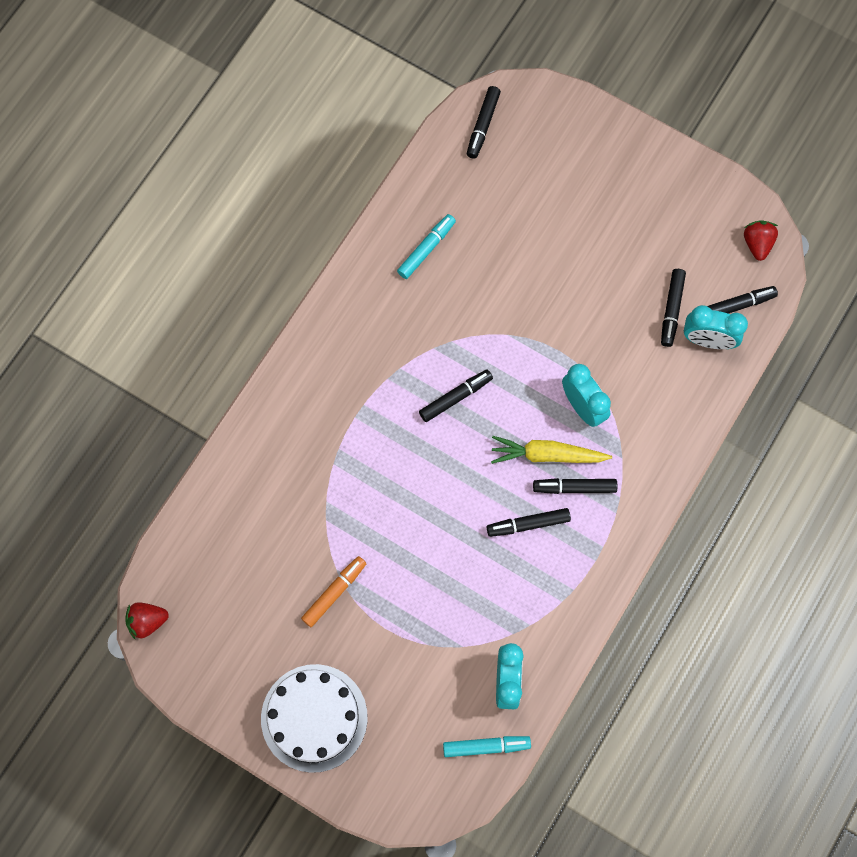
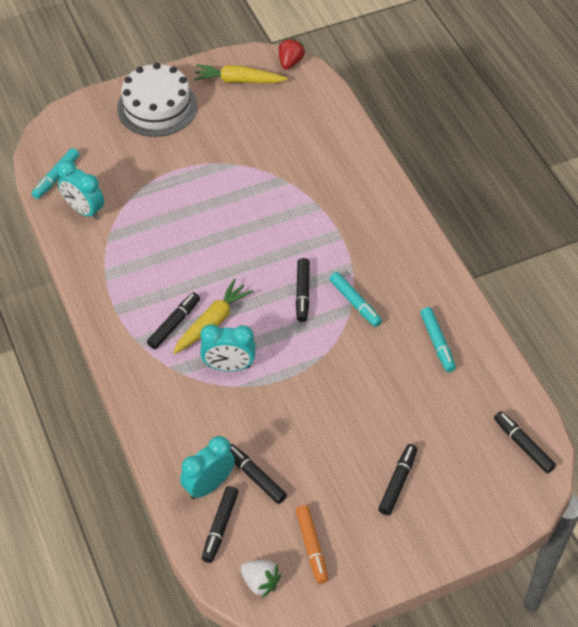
camera: 125 degrees right, 20 degrees down
(214, 657) = (239, 81): none -> yellow carrot
(334, 592) = (225, 155): orange marker -> orange marker (311, 547)
(433, 344) = (355, 303): none -> turquoise marker
(528, 524) = (173, 281): black marker -> black marker (398, 482)
(757, 244) = (260, 582): red strawberry -> white strawberry

